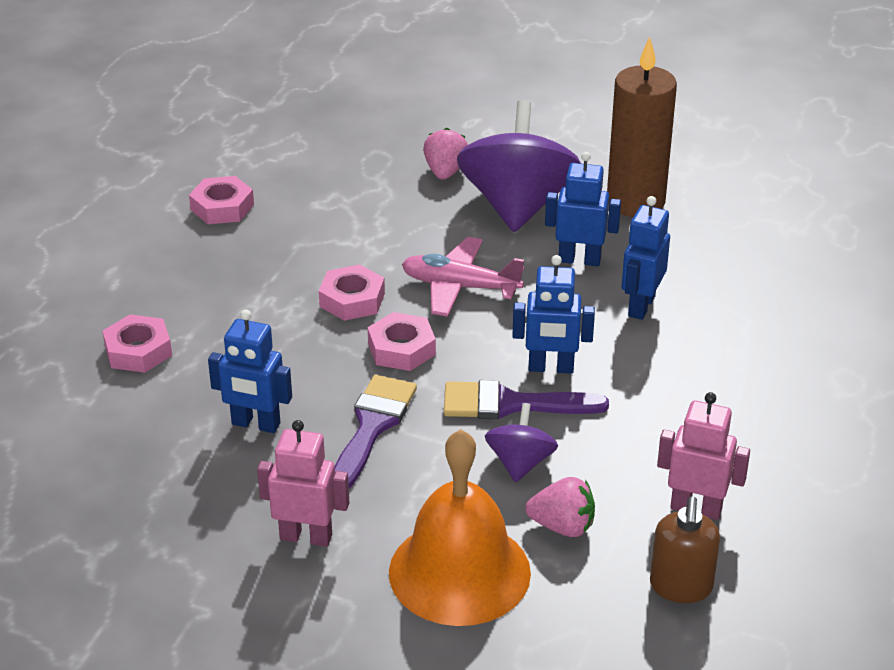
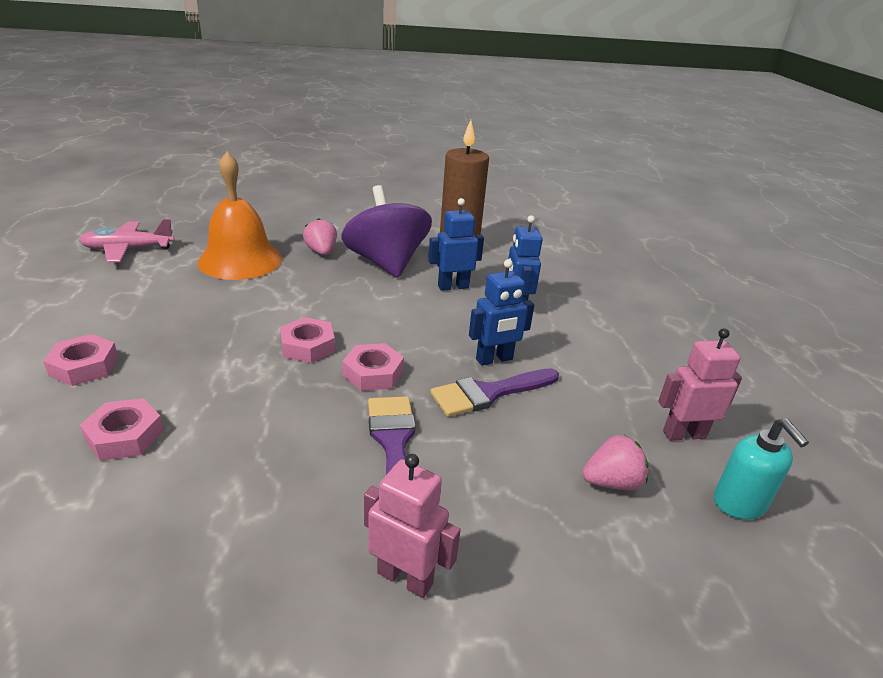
camera: 30 degrees left, 5 degrees down
(222, 207) = (156, 302): pink nut -> pink nut (84, 366)
(255, 424) = (284, 473): blue robot -> none
(306, 537) = (405, 578): pink robot -> pink robot turned 45 degrees clockwise
(459, 572) = (571, 559): orange bell -> orange bell (240, 260)
(460, 287) = (385, 319): pink plane -> pink plane (128, 249)
(520, 463) = (534, 438): purple spinning top -> none
(681, 587) = (739, 503): brown soap dispenser -> turquoise soap dispenser

